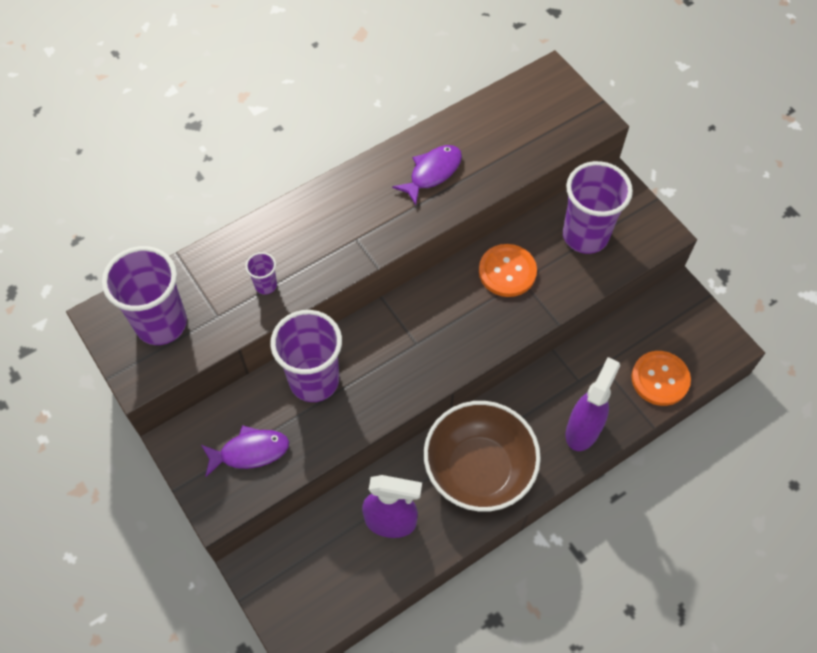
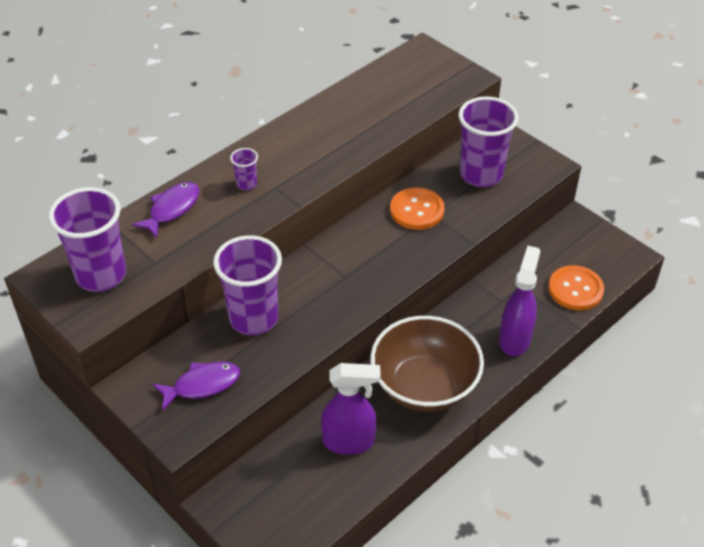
camera: 10 degrees left, 15 degrees down
(265, 285) = (196, 233): purple cup -> purple cup (246, 184)
(432, 173) = (334, 130): purple fish -> purple fish (172, 209)

